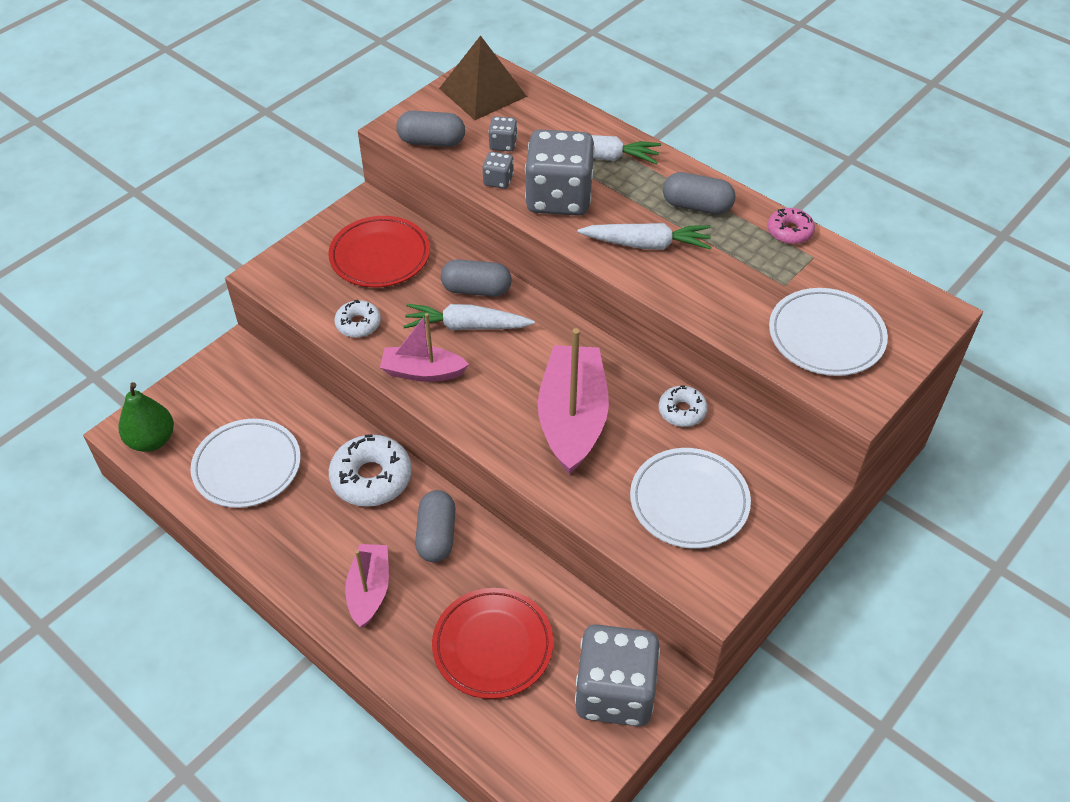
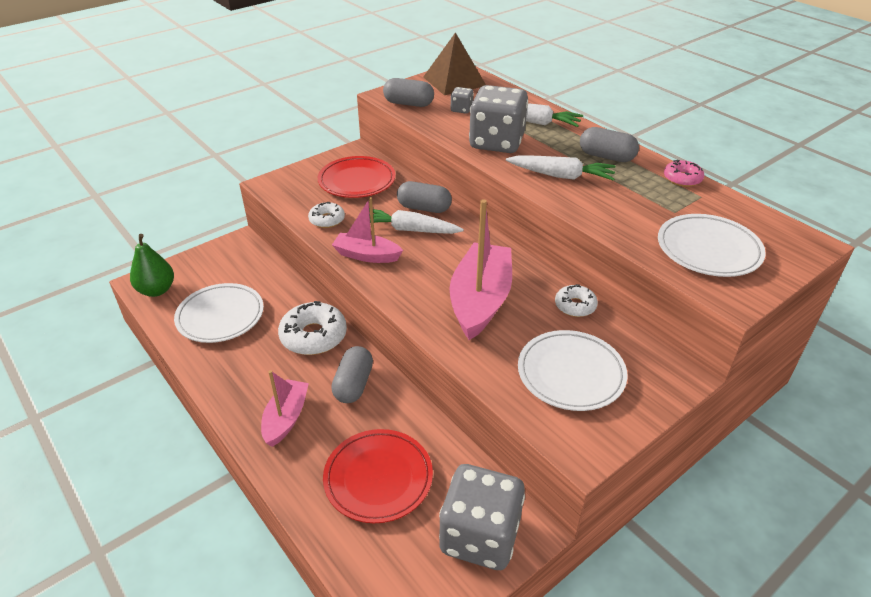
camera: 10 degrees right, 10 degrees down
(498, 180) = (452, 129): grey dice -> none

